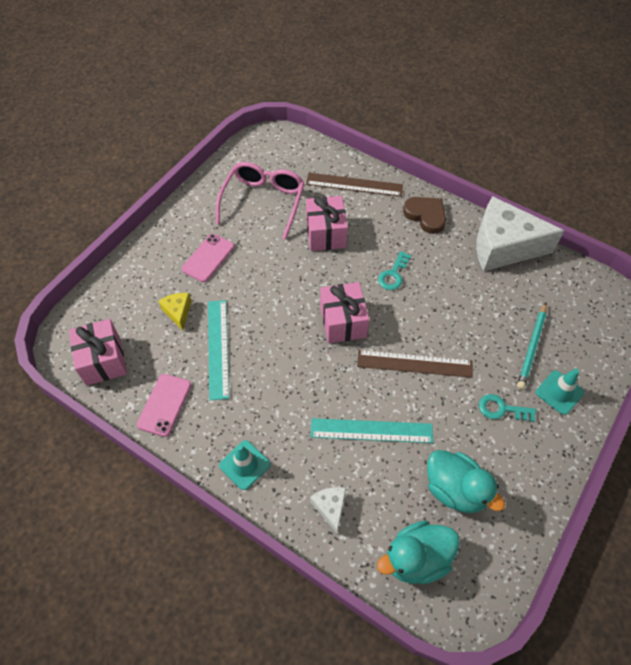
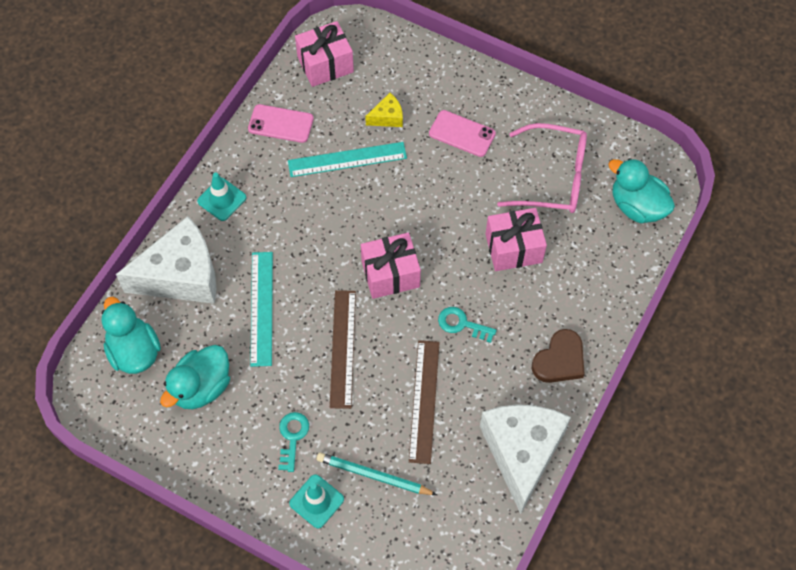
camera: 85 degrees right, 5 degrees up
(297, 155) = (637, 206): none -> turquoise duck
(330, 508) = (181, 275): white cheese -> white cheese, size x2.32
(354, 185) = (598, 275): brown ruler -> brown ruler (424, 401)

